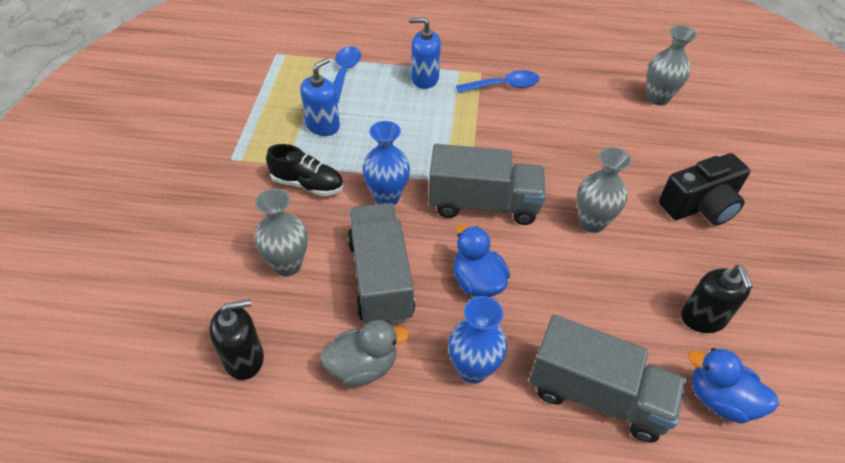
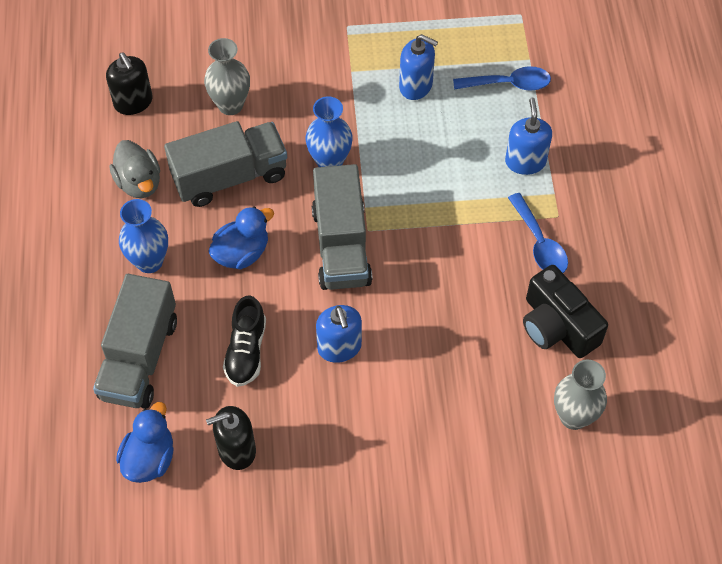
camera: 80 degrees right, 10 degrees up
(307, 184) = (329, 94): black shoe -> black shoe (246, 351)
(592, 222) = (339, 347): grey vase -> blue soap dispenser
(700, 205) = (392, 456): black camera -> black camera (557, 326)

